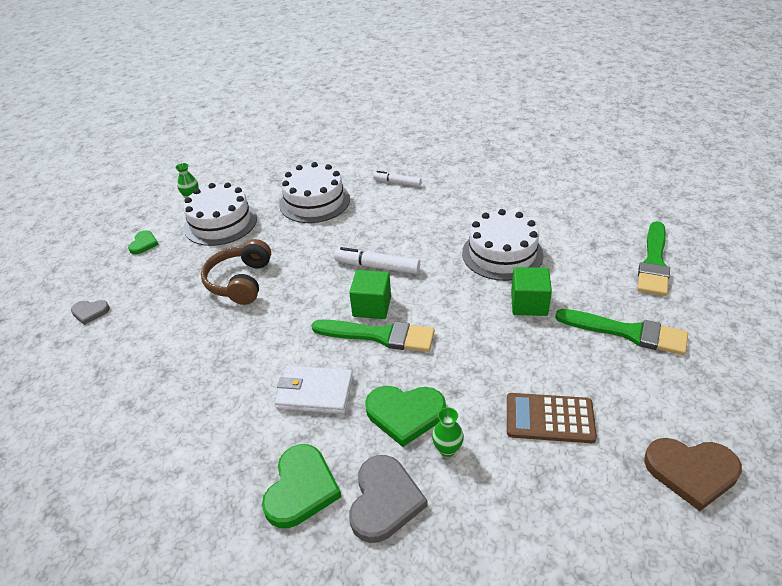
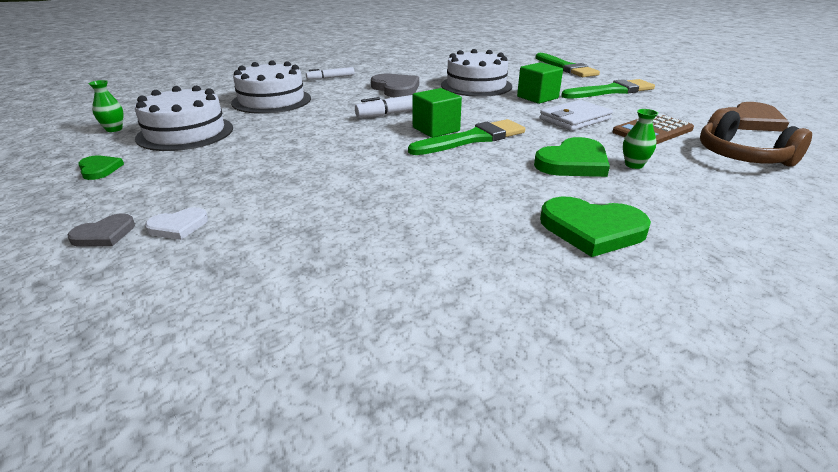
camera: 45 degrees left, 10 degrees down
(121, 326) = (178, 226): none -> white heart
(240, 282) = (282, 154): brown headphones -> brown headphones (741, 156)
(301, 488) = (592, 229): green heart -> green heart turned 135 degrees clockwise
(315, 392) = (486, 181): white wallet -> white wallet (574, 119)
(384, 500) = (656, 204): grey heart -> grey heart (396, 89)

